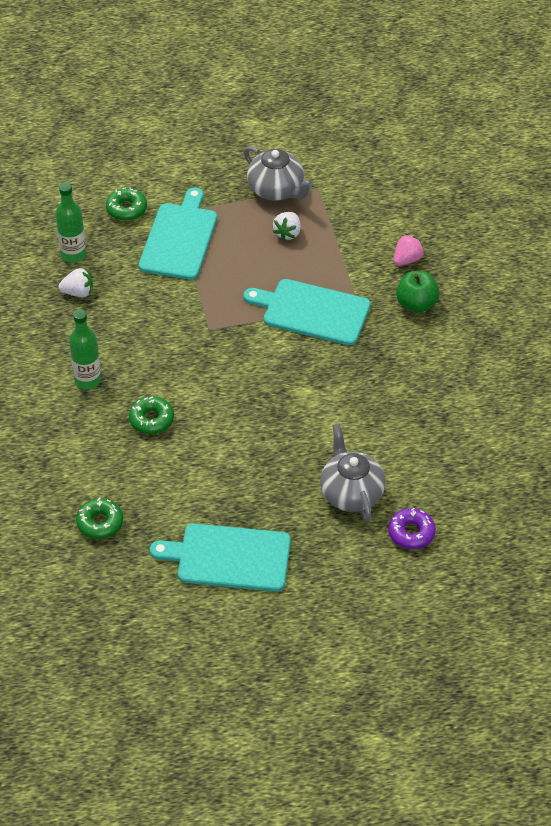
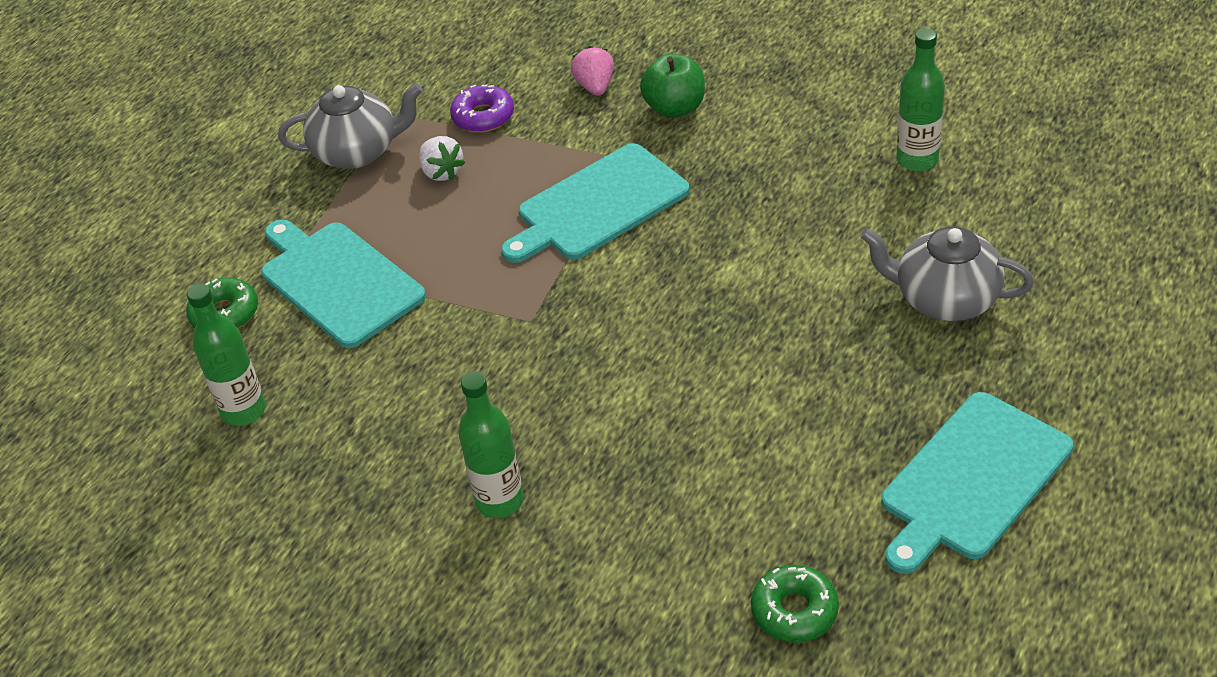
camera: 50 degrees left, 5 degrees down
(78, 292) = (321, 437): white strawberry -> none
(151, 419) = (641, 457): green donut -> none
(411, 533) = (1057, 270): purple donut -> purple donut (483, 116)
(456, 433) = (917, 160): none -> green bottle

